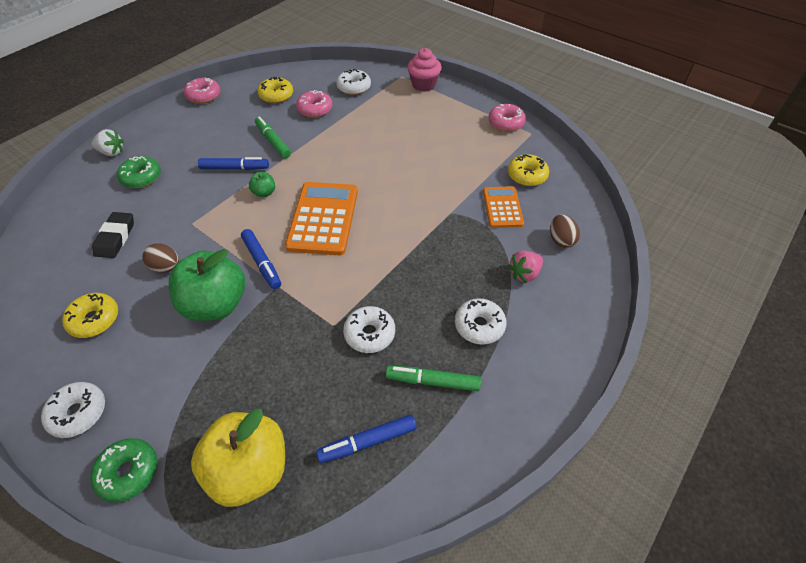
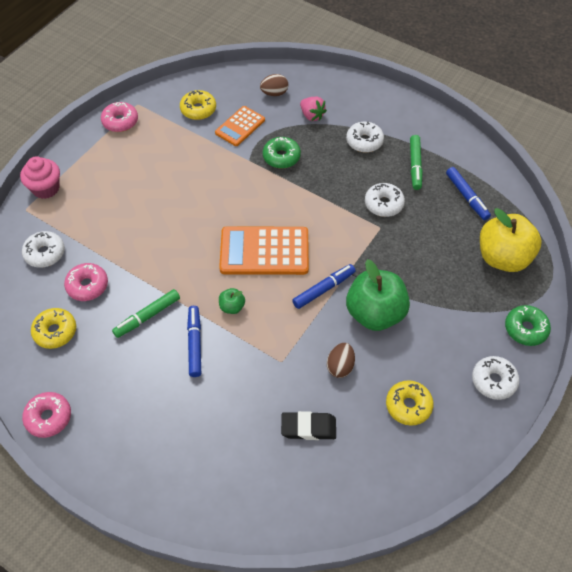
camera: 95 degrees left, 5 degrees up
(112, 152) = (168, 490): white strawberry -> none
(141, 177) = (213, 437): green donut -> green donut (281, 157)
(502, 207) = (240, 126): orange calculator -> orange calculator turned 45 degrees counterclockwise

